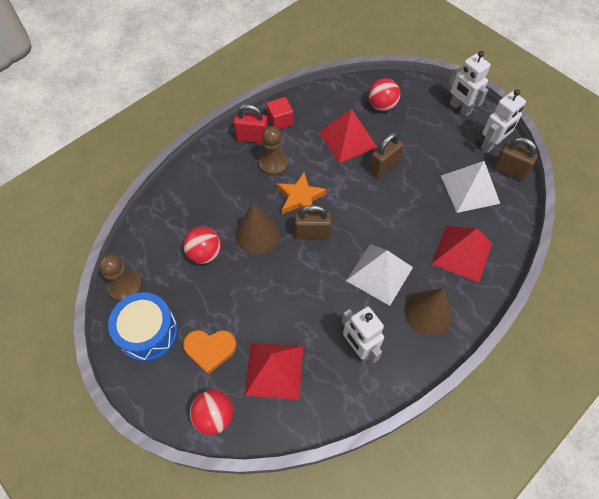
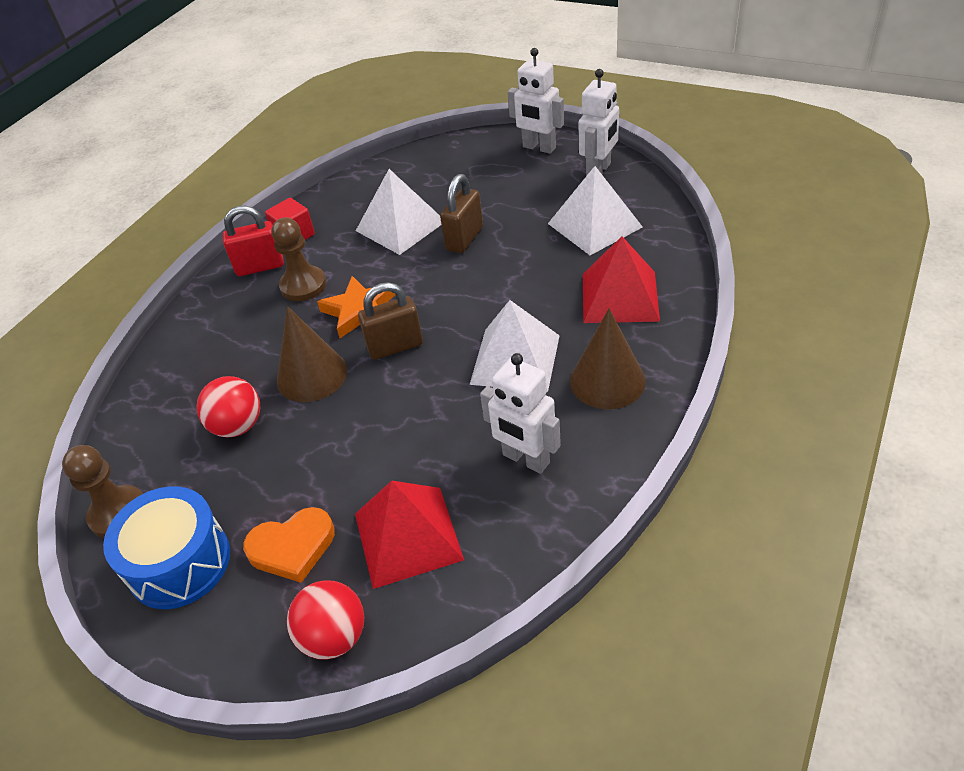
camera: 15 degrees left, 15 degrees down
(347, 139) = (400, 226): red pyramid -> white pyramid
(382, 106) = (432, 176): red ball -> none
(509, 171) = (636, 190): brown padlock -> none

